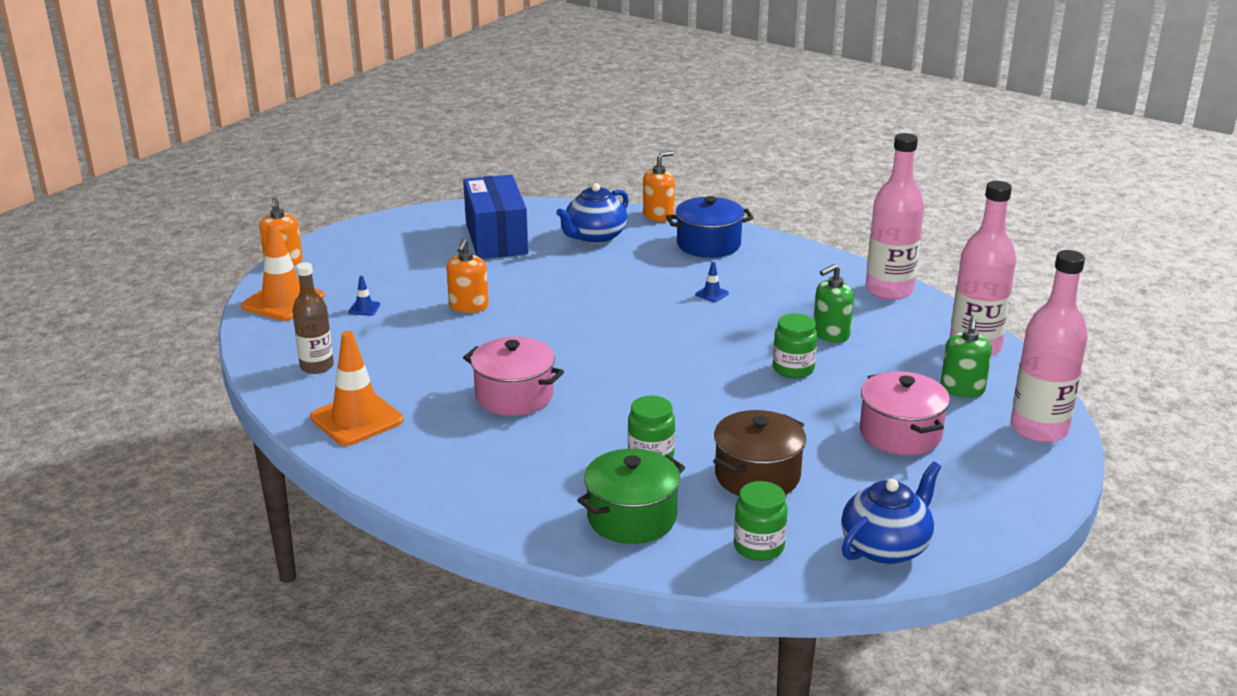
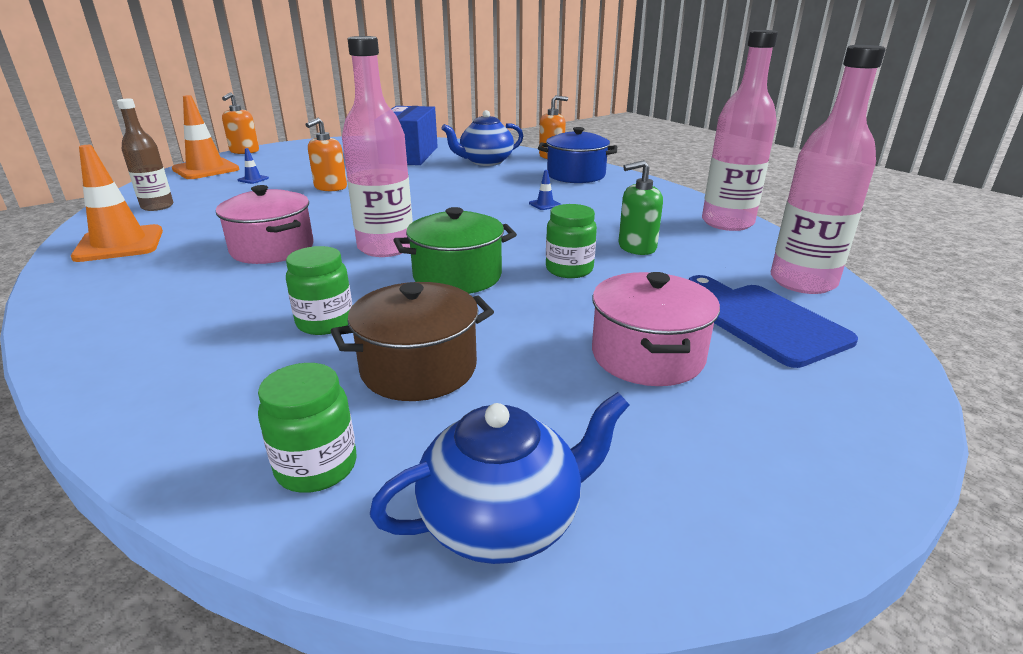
camera: 20 degrees right, 0 degrees up
(632, 518) = (214, 385): green pot -> green pot (457, 276)
(962, 389) = (764, 321): green soap dispenser -> blue cutting board
(1038, 429) = (860, 388): pink bottle -> pink bottle (386, 247)

